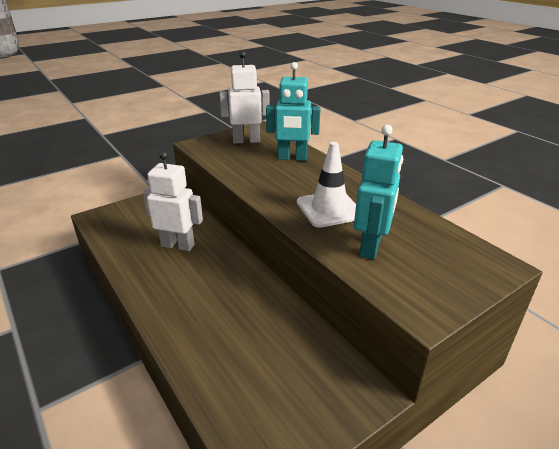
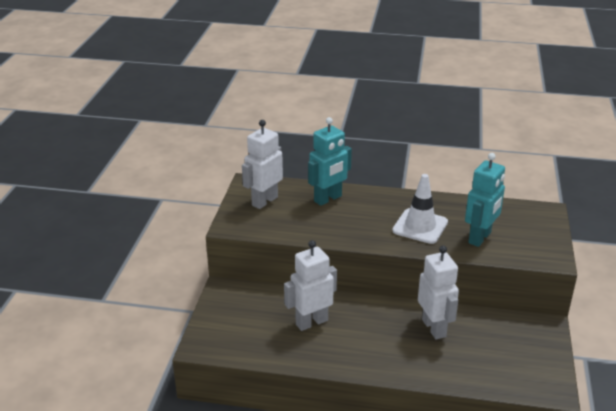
camera: 45 degrees left, 0 degrees up
(254, 312) = (434, 328): none -> white robot
(371, 247) = (480, 238): turquoise robot -> turquoise robot turned 60 degrees clockwise

